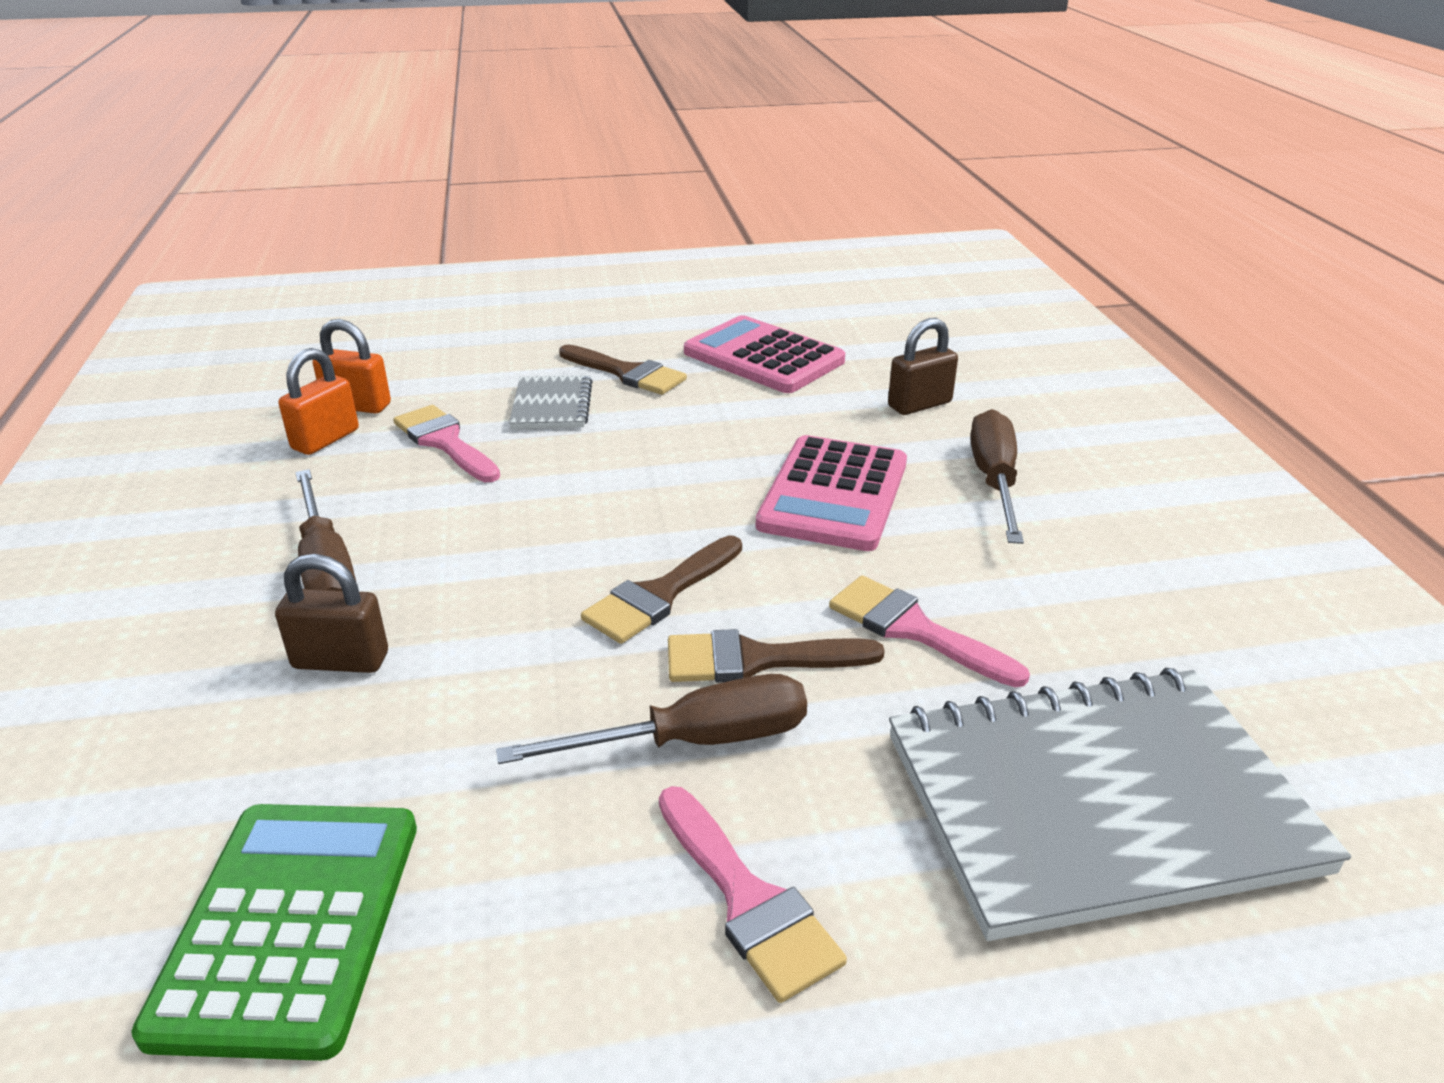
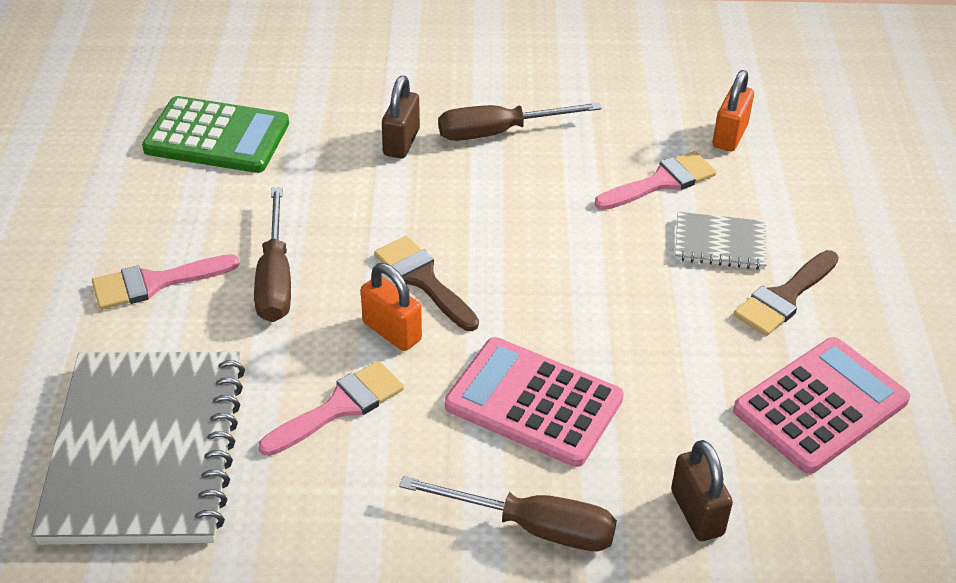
camera: 100 degrees right, 10 degrees up
(325, 439) = (674, 123): orange padlock -> orange padlock (392, 331)
(756, 659) = (337, 317): brown brush -> none

